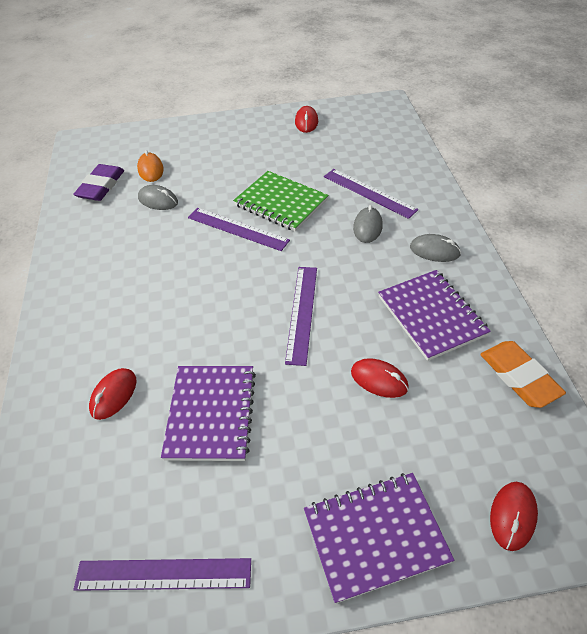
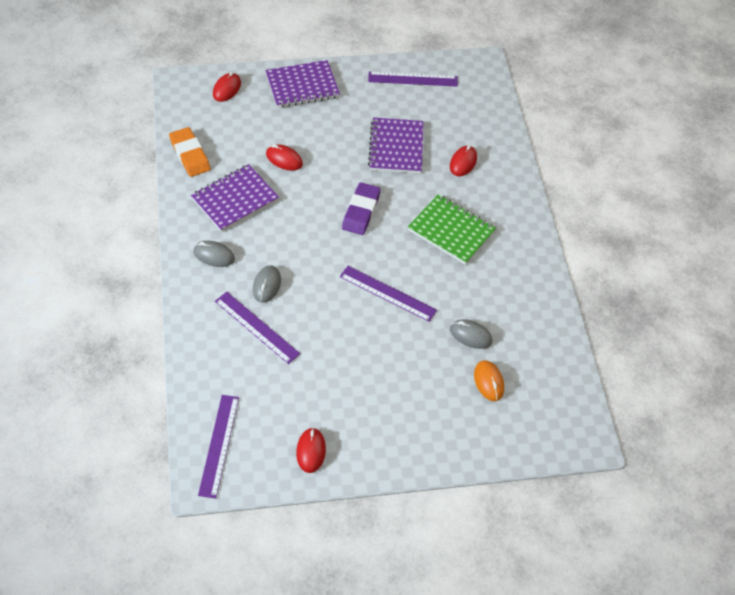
camera: 175 degrees right, 5 degrees up
(101, 186) = (536, 361): purple eraser -> purple eraser (361, 211)
(281, 203) = (346, 321): green notebook -> green notebook (451, 231)
(302, 313) = (333, 209): purple ruler -> purple ruler (219, 445)
(431, 316) = (235, 199): purple notebook -> purple notebook turned 75 degrees clockwise

